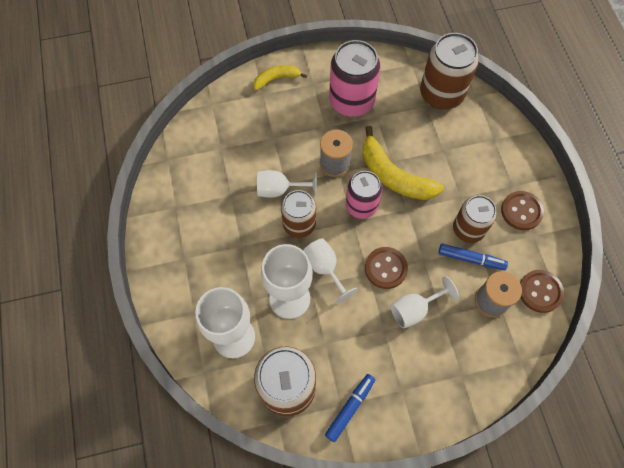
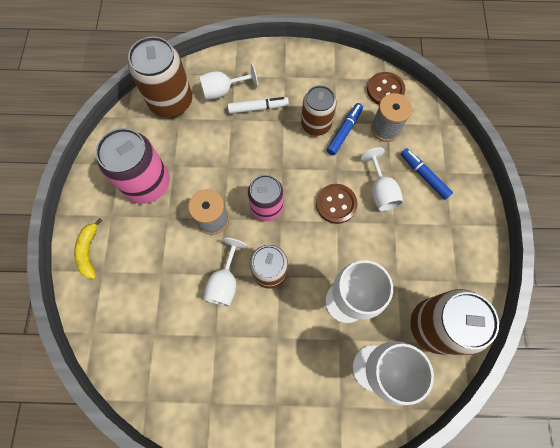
camera: 75 degrees left, 5 degrees up
(325, 268) = (323, 259): white goblet -> white goblet (223, 91)
(350, 408) = (460, 273): blue marker -> blue marker (423, 175)
(394, 176) = (244, 169): yellow banana -> none
(465, 171) = (258, 108): none -> white marker
(521, 211) = (310, 78): brown button -> none

